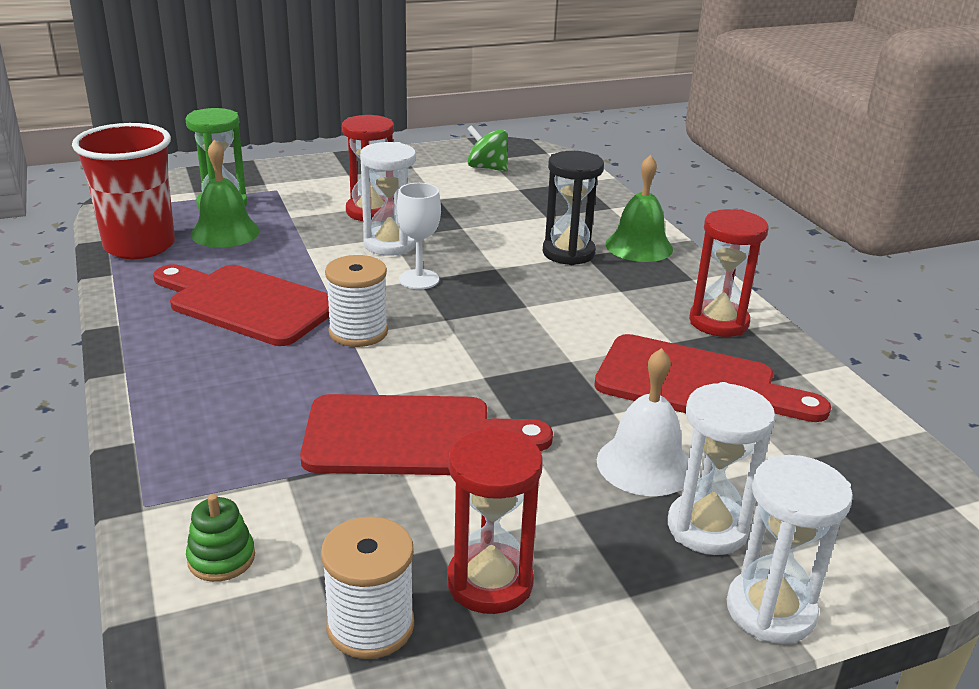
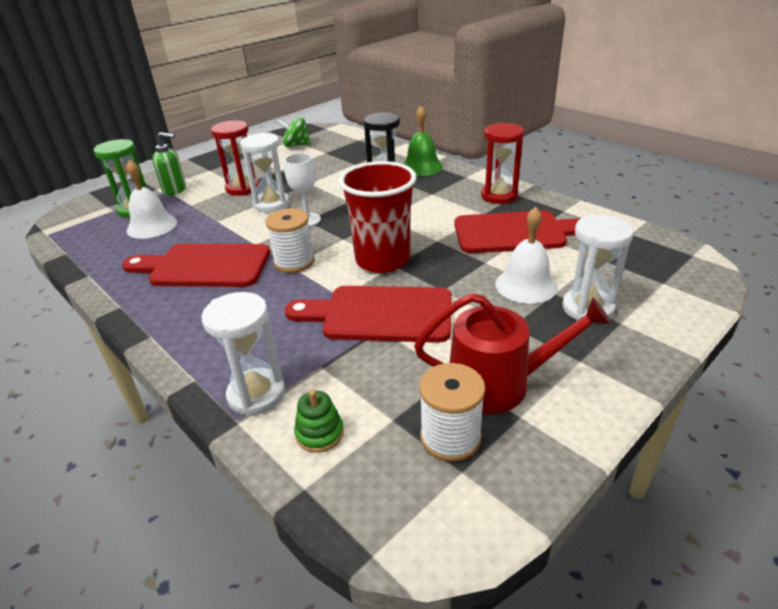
camera: 20 degrees left, 5 degrees up
(139, 246) = (95, 251): red cup -> red cup (382, 260)
(225, 232) = (152, 226): green bell -> white bell
(286, 191) = (175, 190): none -> green soap dispenser
(411, 437) = (380, 314): red cutting board -> red cutting board turned 150 degrees counterclockwise
(490, 582) = (498, 383): red hourglass -> red watering can
(770, 610) = (656, 341): white hourglass -> white hourglass (256, 394)

